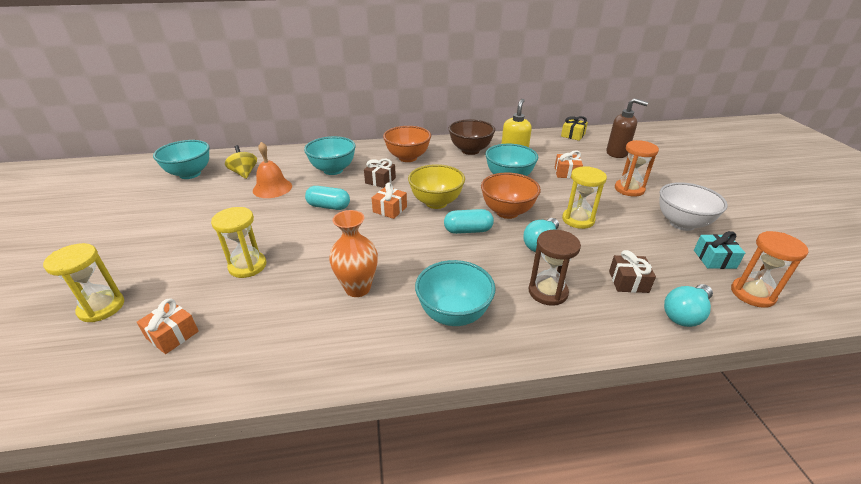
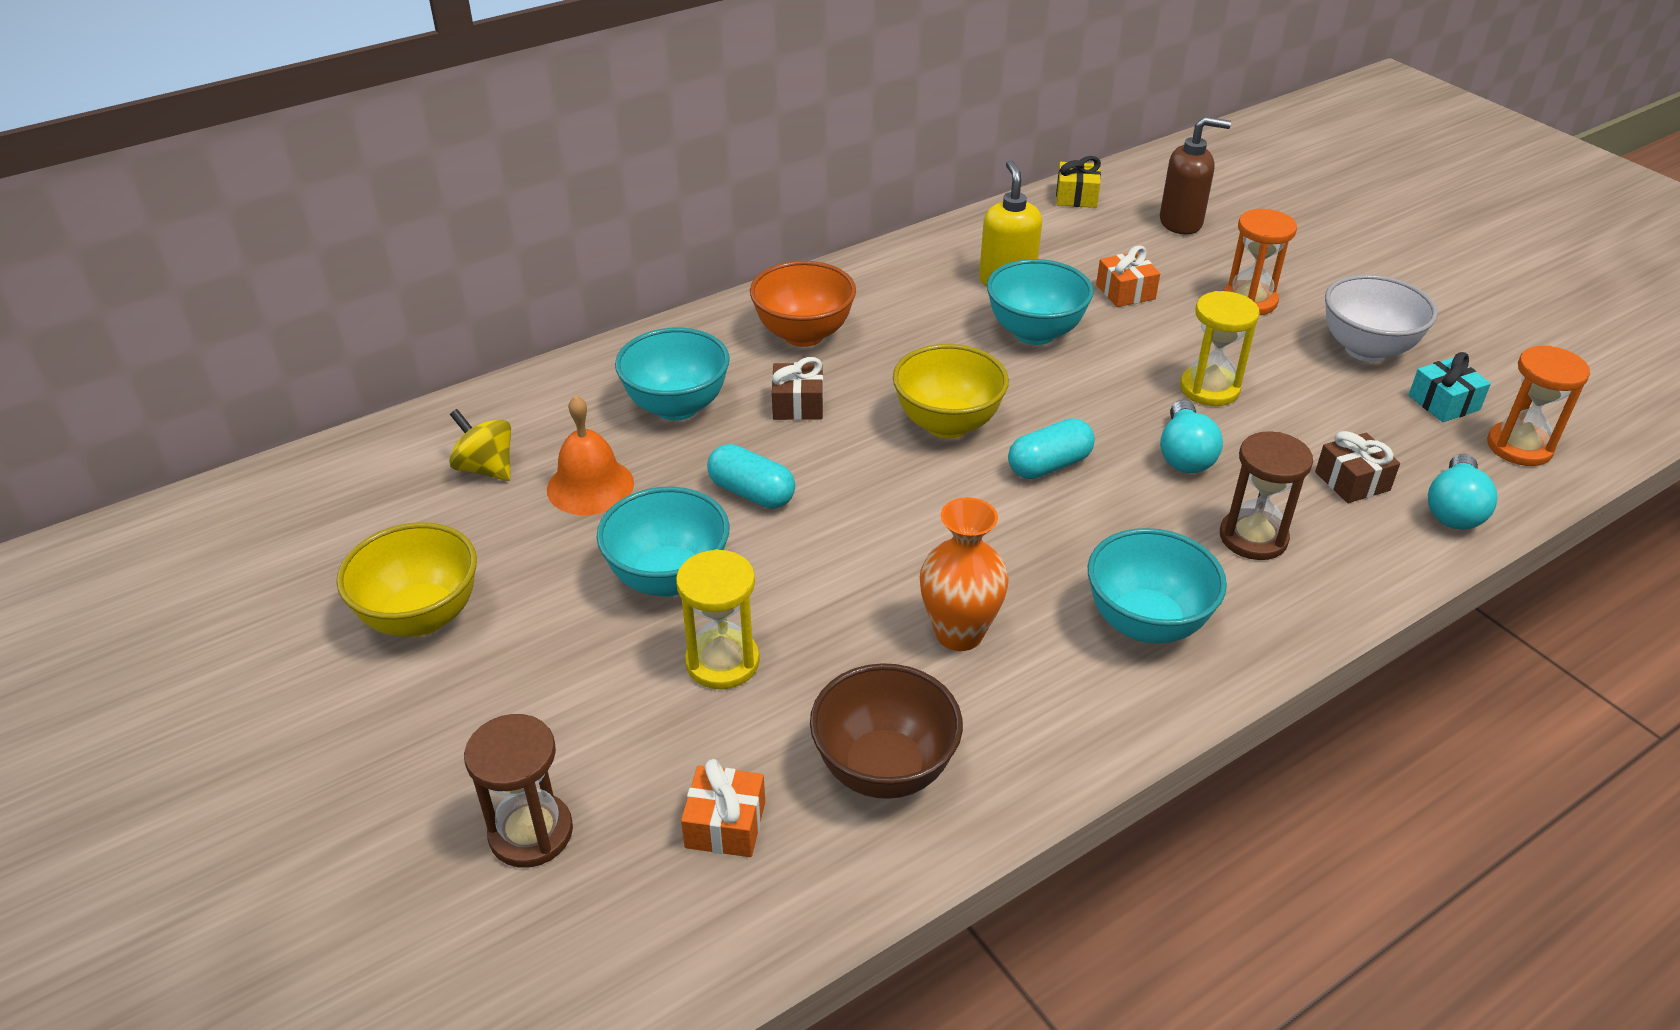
camera: 25 degrees left, 5 degrees up
(101, 307) = (531, 833): yellow hourglass -> brown hourglass
(165, 215) = (421, 617): none -> yellow bowl
(190, 174) = (358, 507): turquoise bowl -> turquoise bowl (669, 578)
(329, 206) = (751, 493): turquoise capsule -> turquoise capsule turned 45 degrees clockwise
(390, 209) = (875, 464): orange gift -> none
(470, 150) = (912, 284): brown bowl -> brown bowl (884, 769)
(507, 212) = (1086, 407): orange bowl -> none

